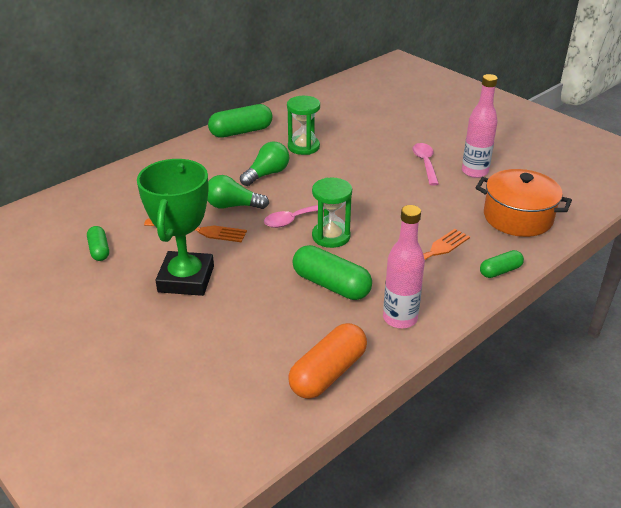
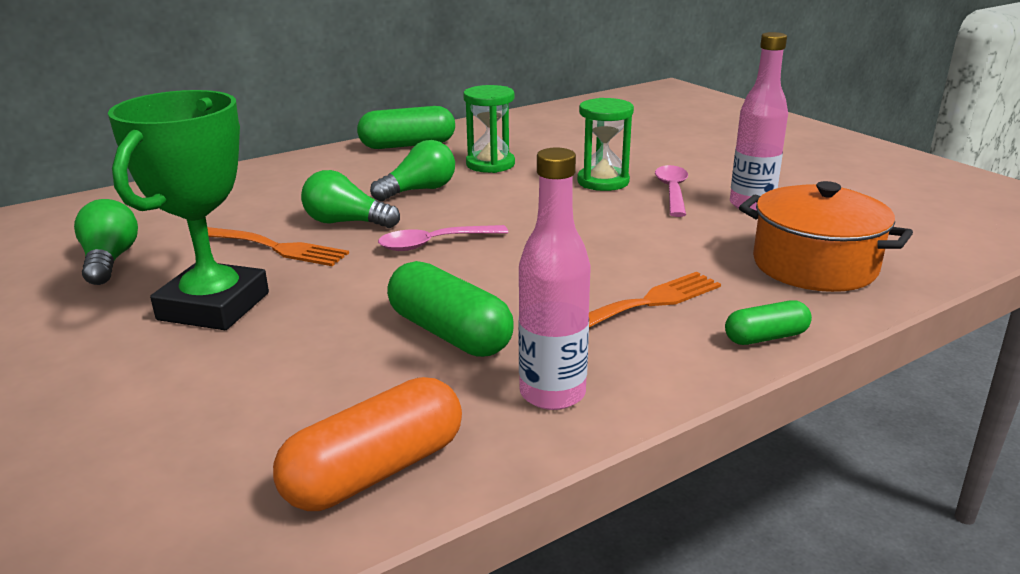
camera: 10 degrees right, 10 degrees down
(99, 250) = (110, 261): green capsule -> green light bulb
(331, 236) = (481, 268): green hourglass -> green hourglass (603, 182)

